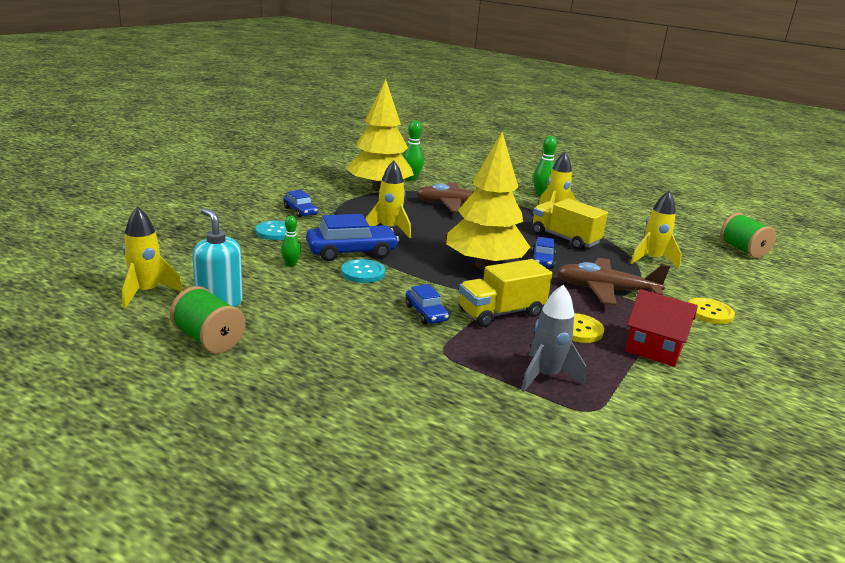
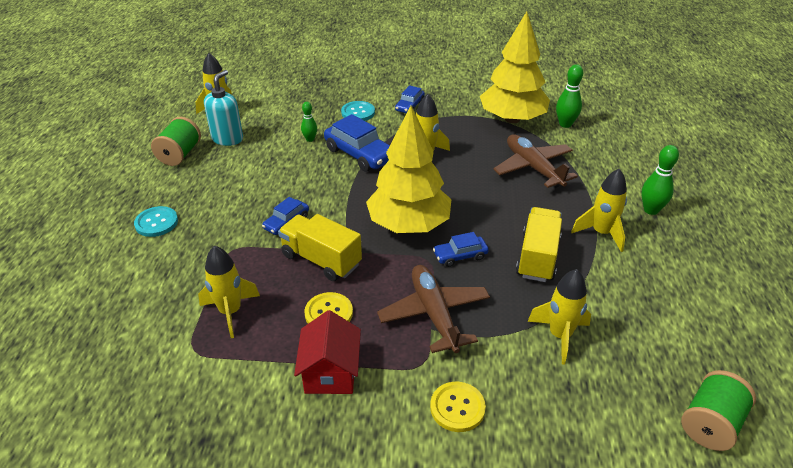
camera: 65 degrees right, 15 degrees up
(363, 272) = (328, 172): turquoise button -> turquoise button (156, 223)
(545, 376) = (230, 312): grey rocket -> yellow rocket

